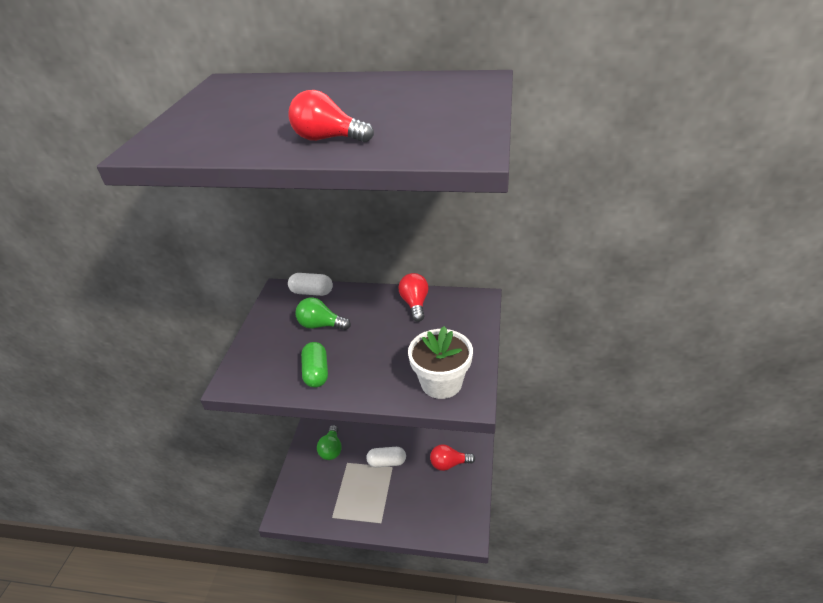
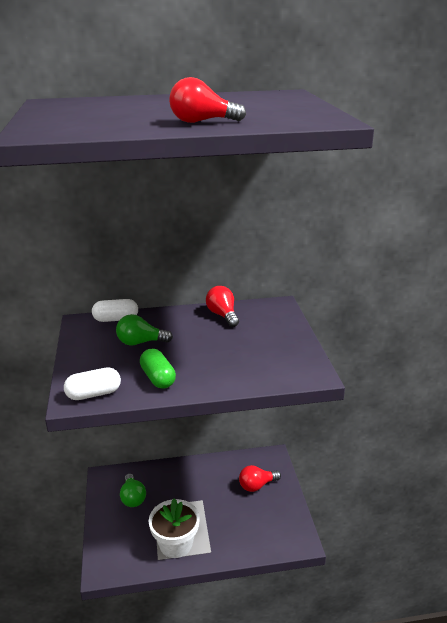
camera: 20 degrees left, 10 degrees down
(387, 462) = (195, 497): white capsule -> white capsule (94, 394)
(441, 383) = (281, 367): white flower pot -> white flower pot (176, 544)

